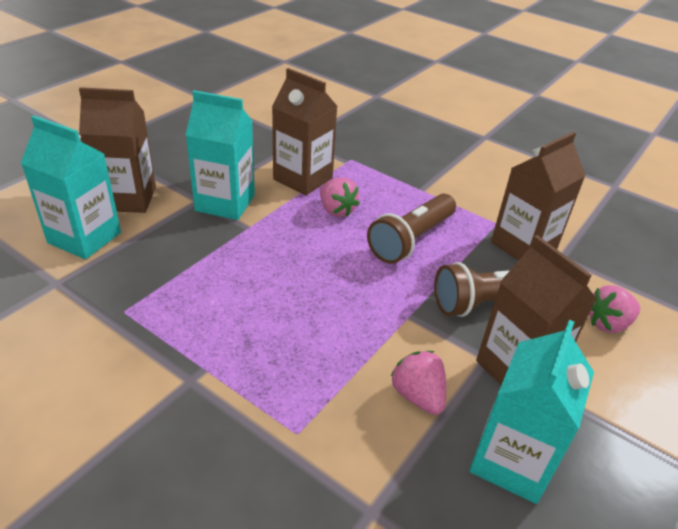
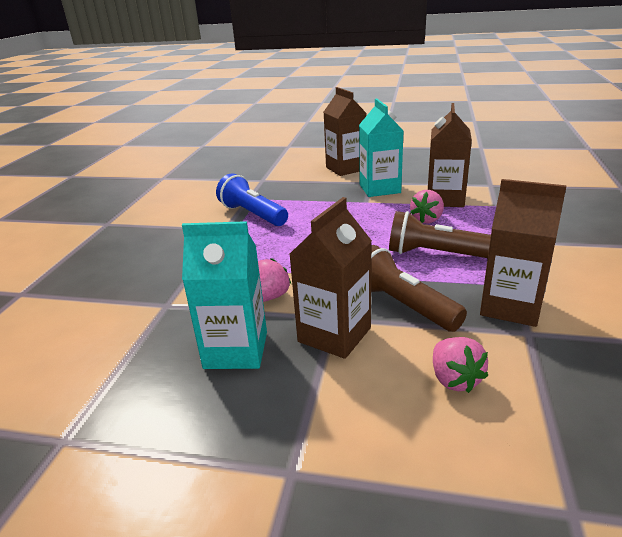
camera: 70 degrees right, 10 degrees down
(84, 238) = (301, 172): turquoise carton -> none
(174, 335) = (252, 214): none -> blue flashlight
(607, 323) = (454, 379): pink strawberry -> pink strawberry turned 150 degrees counterclockwise

